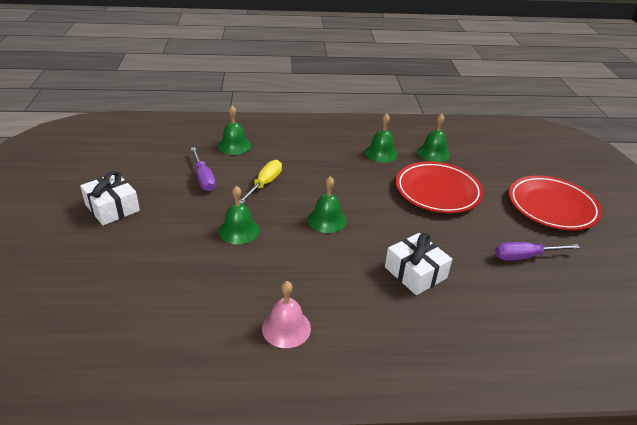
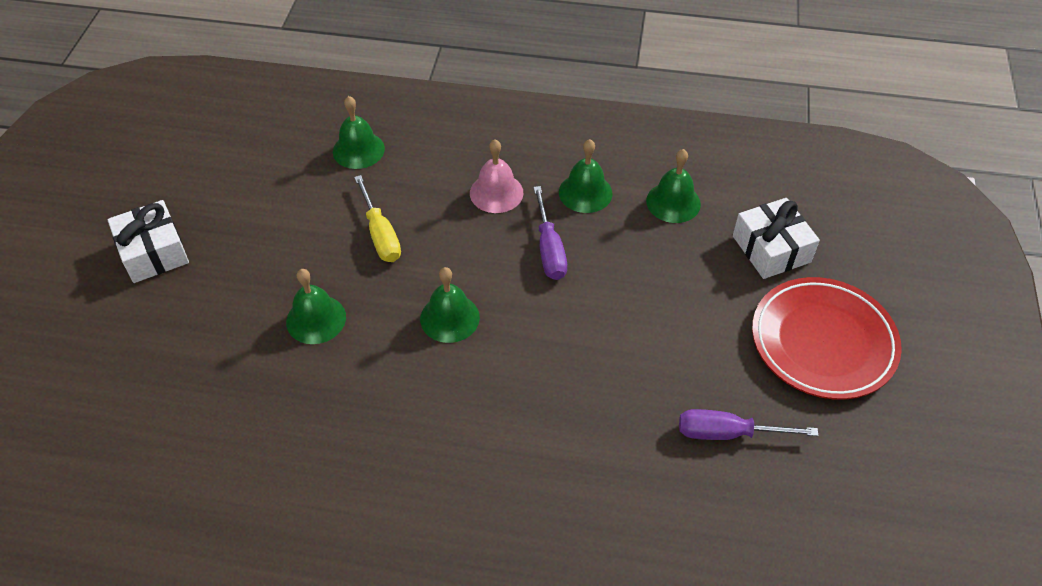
camera: 15 degrees right, 15 degrees up
(204, 178) = (294, 212): purple screwdriver -> purple screwdriver (549, 249)
(264, 184) = (380, 234): yellow screwdriver -> yellow screwdriver turned 120 degrees clockwise
(286, 328) = (329, 497): pink bell -> pink bell (496, 192)
(415, 272) = (544, 435): white gift -> white gift (771, 249)
(437, 191) = (645, 284): red plate -> none

